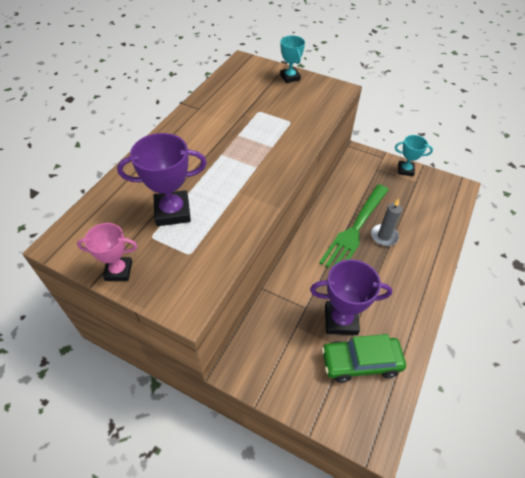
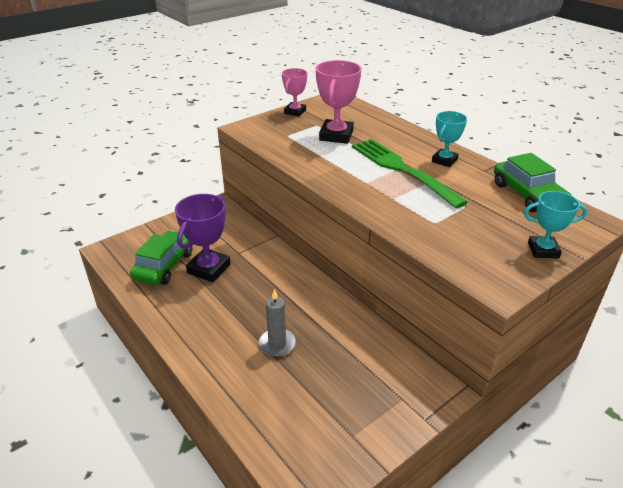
camera: 115 degrees right, 15 degrees down
(172, 212) = (336, 135): purple trophy -> pink trophy
(225, 86) = (528, 195): none -> green car
(355, 229) = (304, 323): green fork -> green fork (403, 170)
(405, 170) = (382, 434): turquoise trophy -> turquoise trophy (444, 160)

